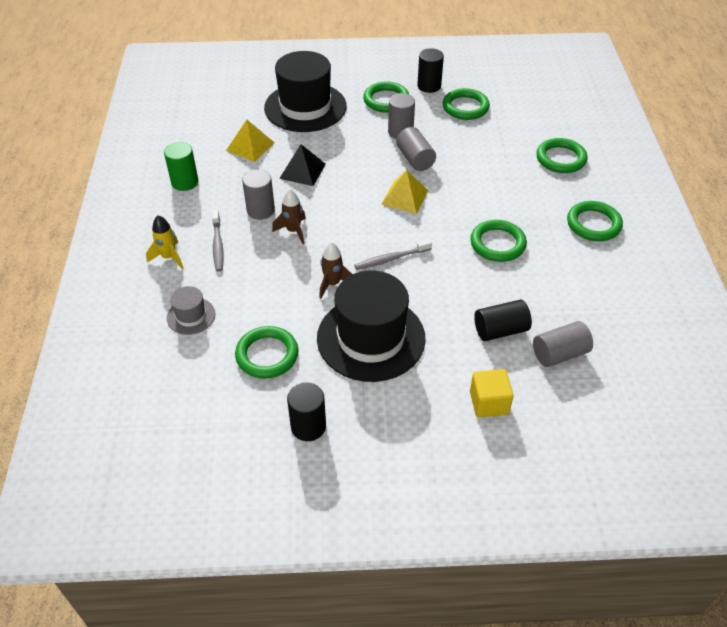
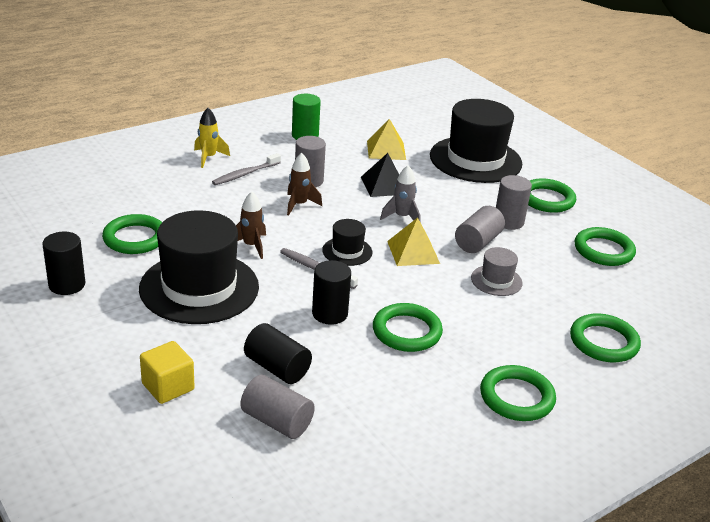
camera: 55 degrees right, 15 degrees down
(191, 316) = (151, 188): grey hat -> grey hat (496, 280)
(355, 182) = (402, 217): none -> grey rocket
(379, 231) = (347, 251): none -> black hat
(429, 86) = (606, 218): black cylinder -> black cylinder (330, 313)

